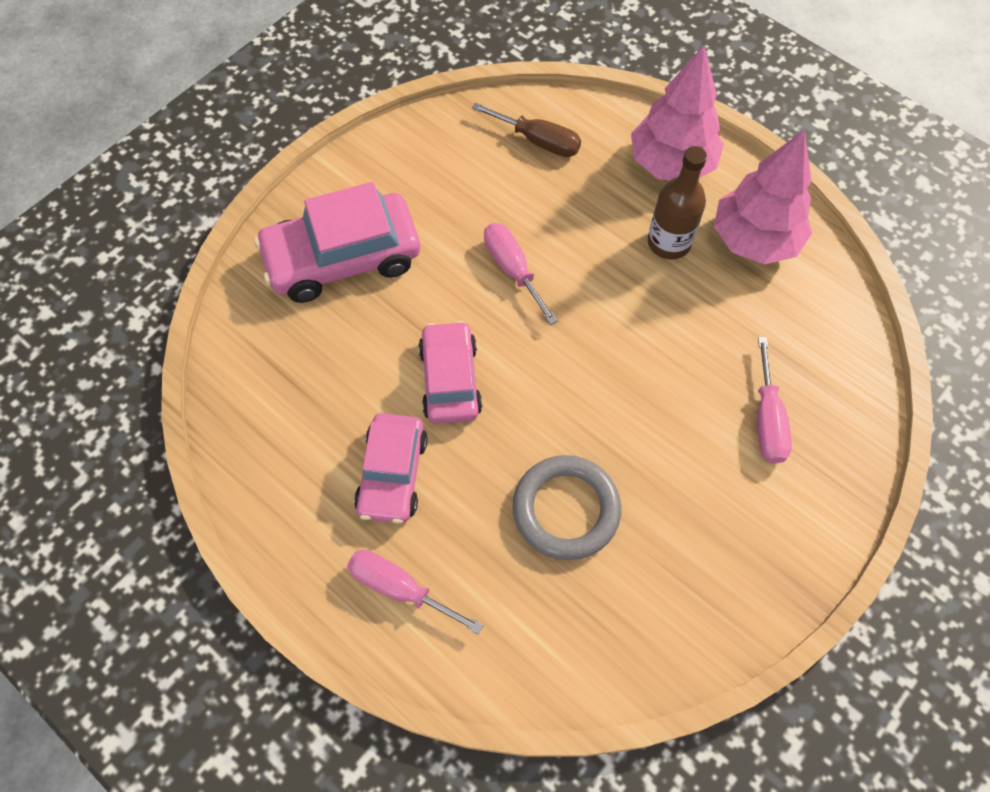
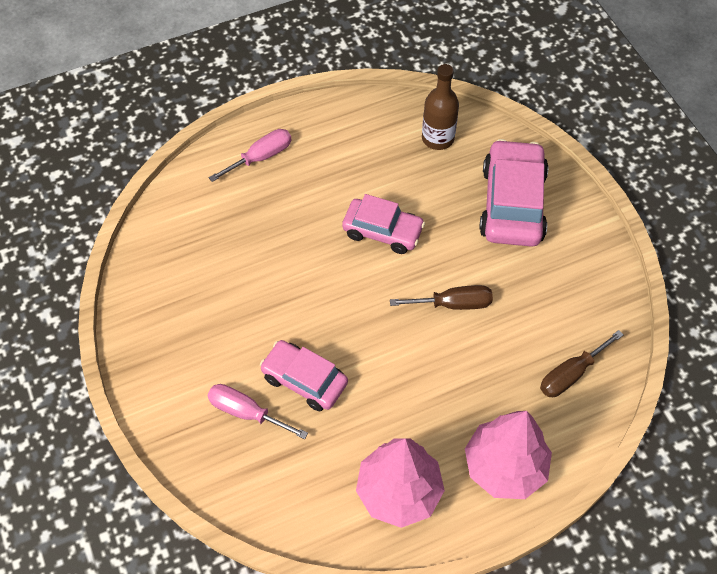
camera: 115 degrees right, 5 degrees down
(392, 474) = (333, 177): pink car -> pink car (304, 380)
(512, 269) = (453, 304): pink screwdriver -> brown screwdriver
(566, 509) = (256, 259): grey ring -> none
(669, 242) = (427, 424): brown bottle -> brown bottle (437, 138)

